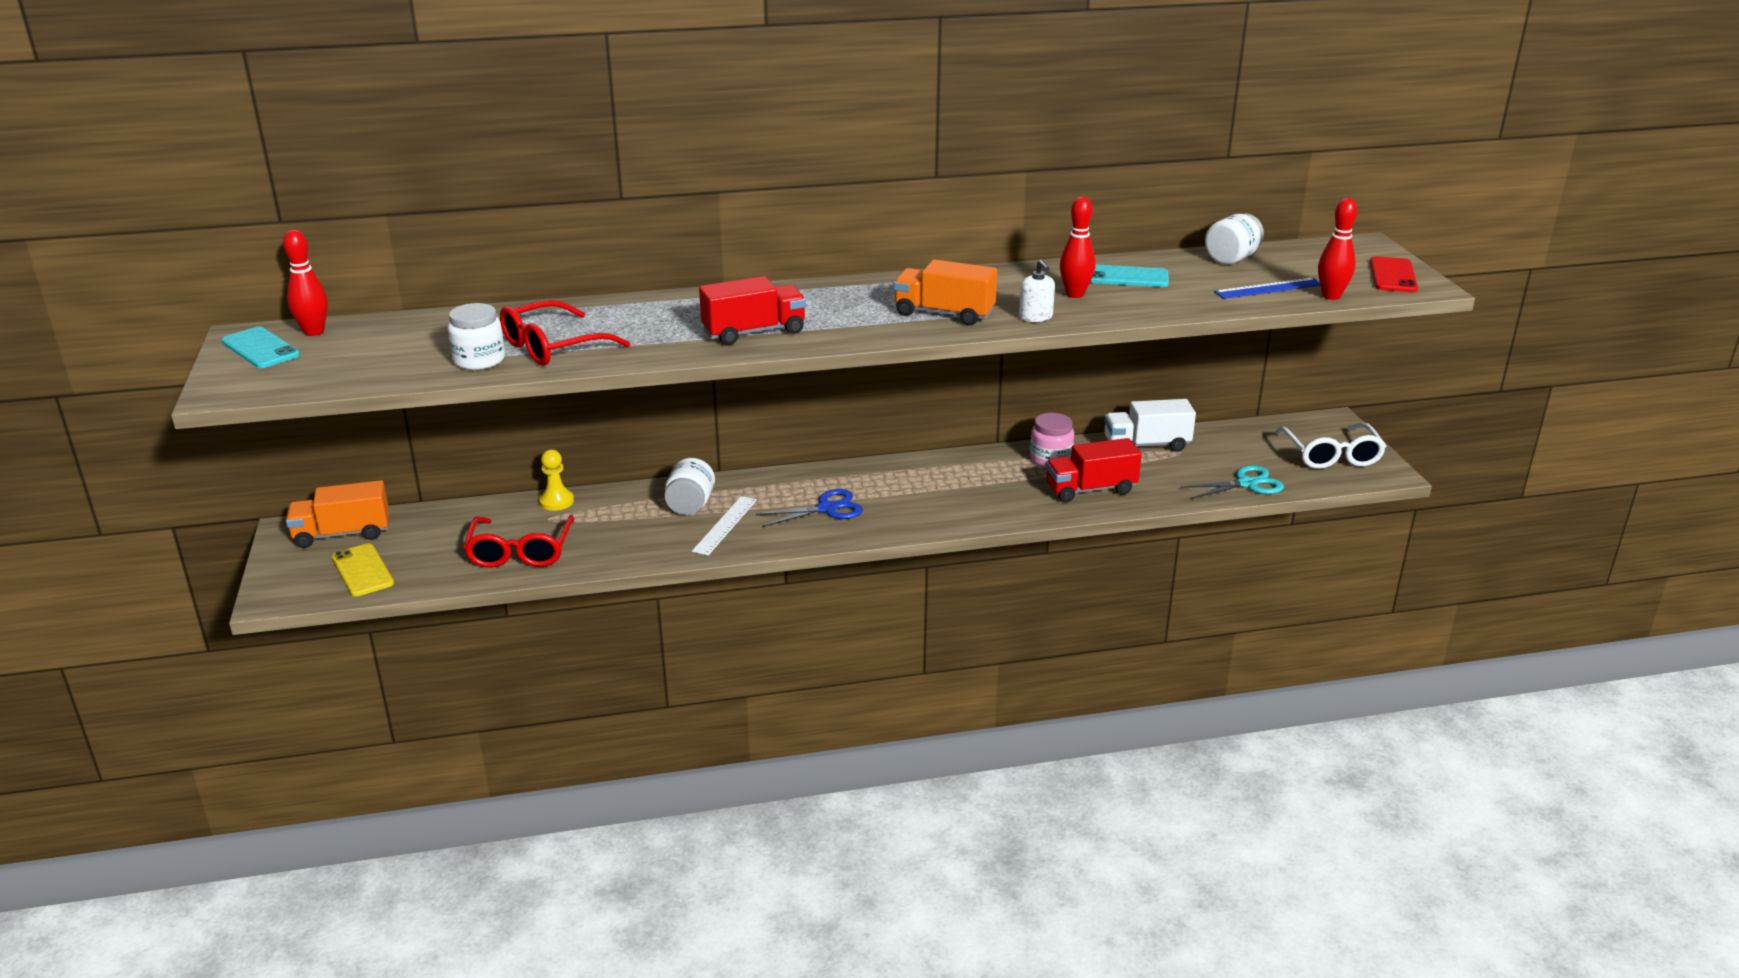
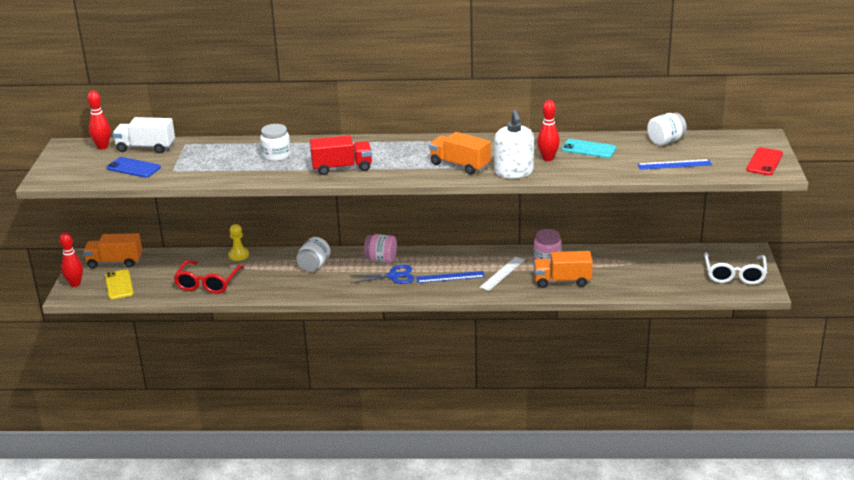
camera: 15 degrees right, 0 degrees up
(260, 348) = (71, 155): turquoise phone -> none
(385, 360) = (133, 168): none -> blue phone
(479, 360) = (183, 172): white jar -> white jar (276, 155)
(552, 347) = (225, 168): red glasses -> none
(725, 525) = (329, 280): white ruler -> white ruler (502, 273)
(795, 485) = (381, 259): none -> pink jar
(917, 501) = (450, 277): none -> blue ruler
(1035, 317) = (514, 172): white soap dispenser -> white soap dispenser, size x1.81
(1090, 489) = (562, 281): red truck -> orange truck
(1146, 445) = (614, 255): white truck -> white truck (146, 148)
(1246, 484) = (666, 288): turquoise scissors -> none
(1331, 296) = (711, 173): red bowling pin -> red bowling pin (75, 284)

